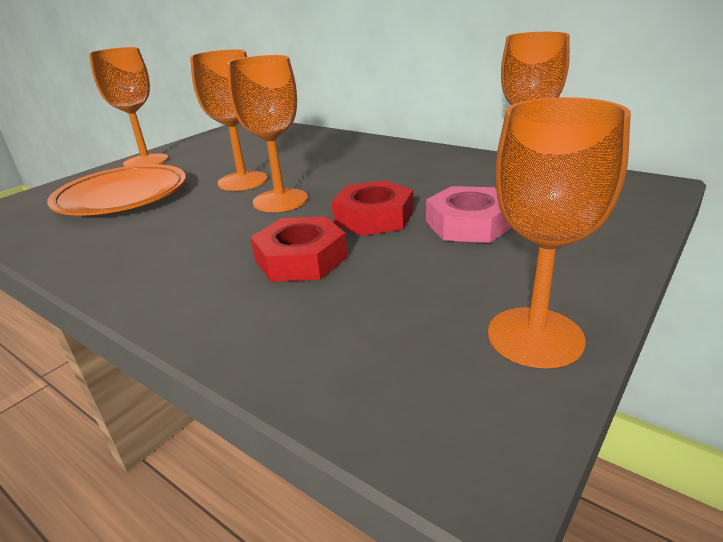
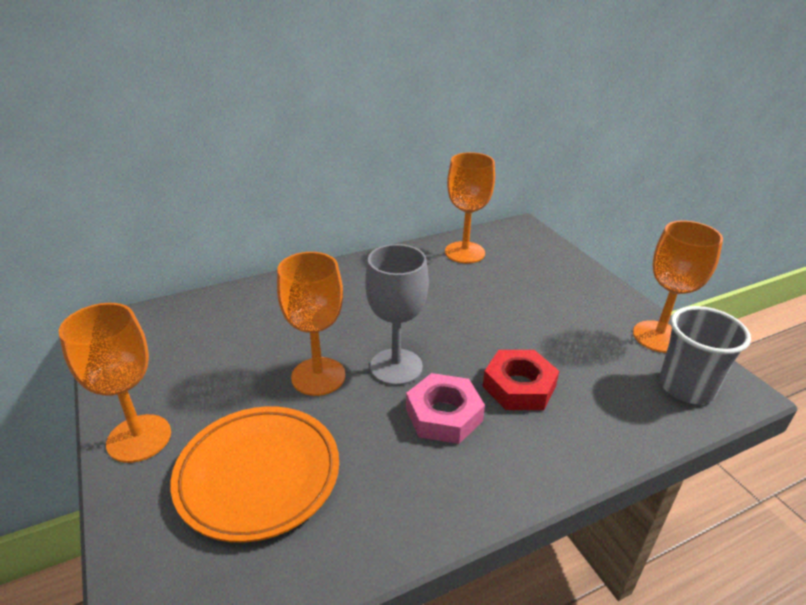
camera: 65 degrees left, 5 degrees up
(280, 200) = (396, 367): orange goblet -> grey goblet
(374, 217) = (476, 333): red nut -> none
(420, 387) = (686, 387): none -> grey cup
(469, 224) = (521, 302): pink nut -> pink nut (444, 415)

